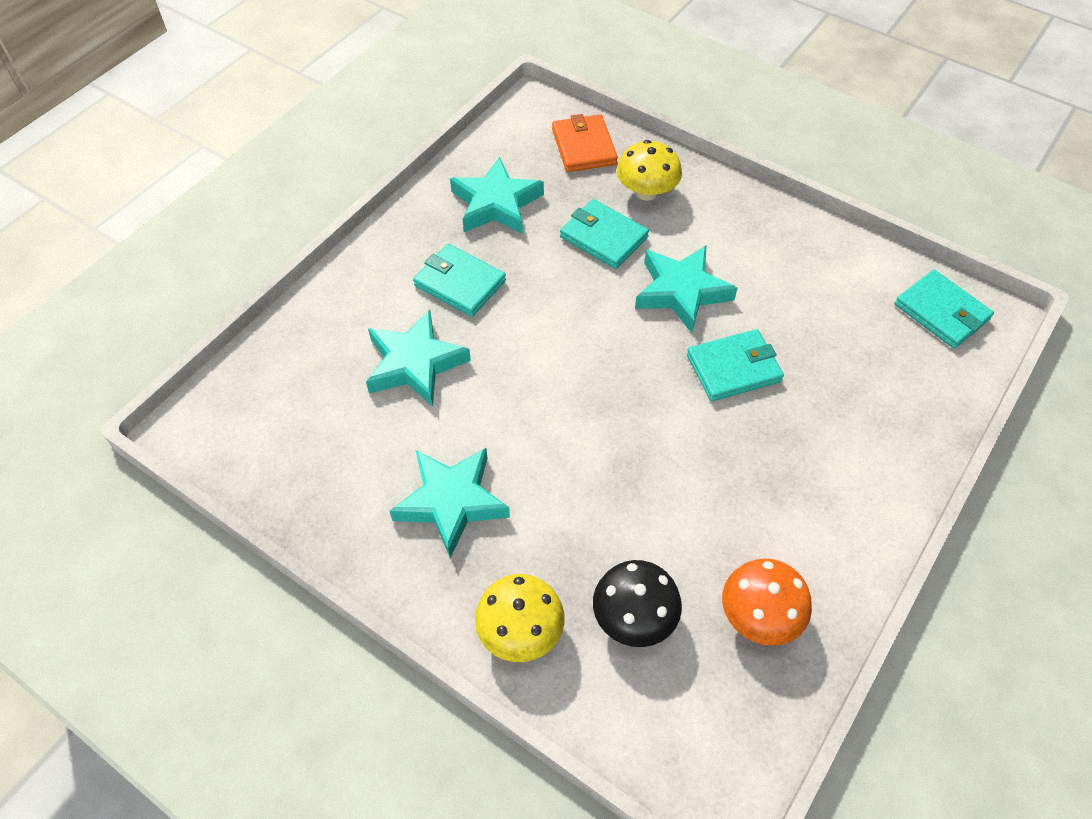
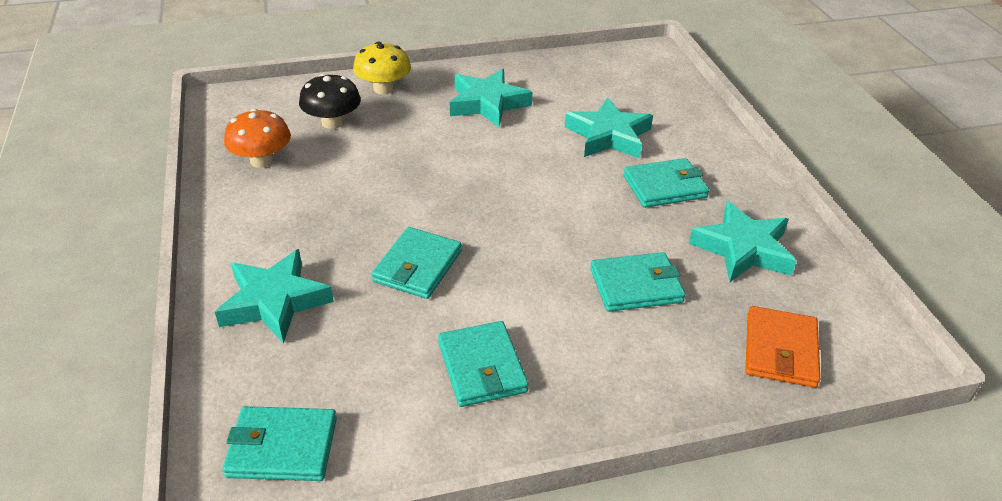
camera: 130 degrees right, 15 degrees down
(584, 147) = (780, 350): orange wallet -> orange wallet turned 75 degrees clockwise
(646, 192) = (668, 351): yellow mushroom -> none
(681, 292) = (522, 290): turquoise star -> turquoise star (274, 301)
(770, 266) = (482, 367): none -> turquoise wallet

